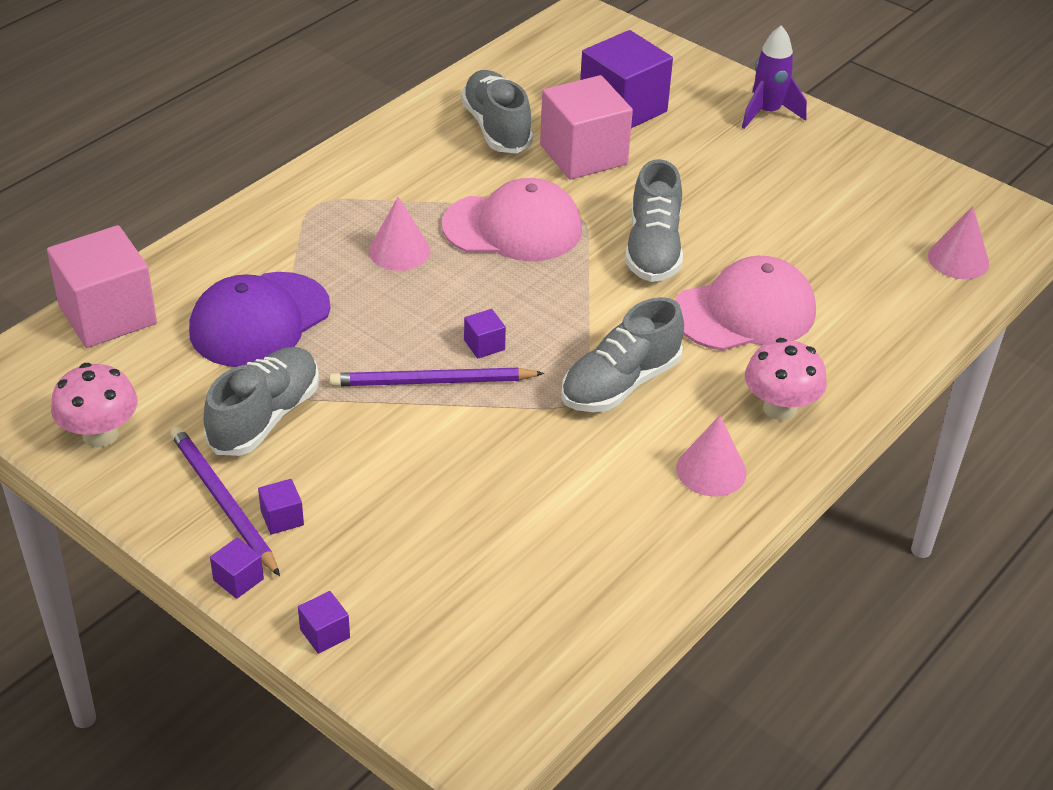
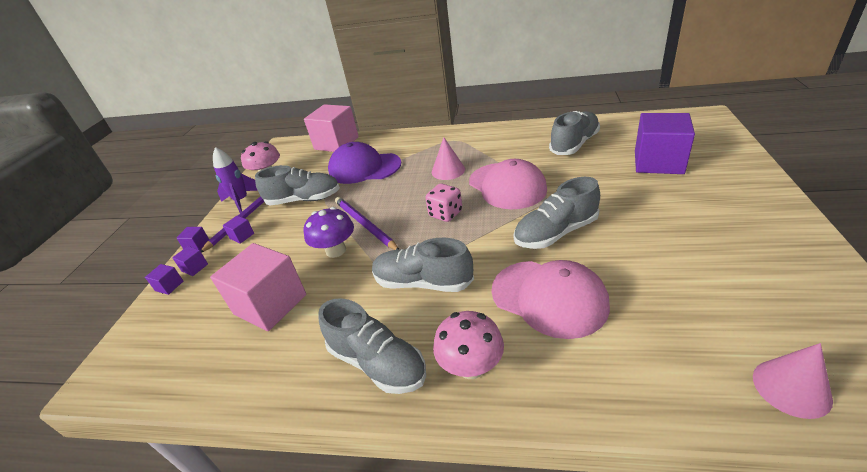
camera: 65 degrees right, 5 degrees down
(459, 431) = (336, 250): none -> purple mushroom
(484, 345) = (407, 224): purple cube -> purple cube (195, 267)
(505, 304) = (445, 214): none -> pink dice
(583, 154) = (597, 173): pink cube -> pink cube (270, 304)
(711, 470) = (377, 363): pink cone -> grey shoe
(767, 113) = (760, 204): purple rocket -> purple rocket (241, 201)

